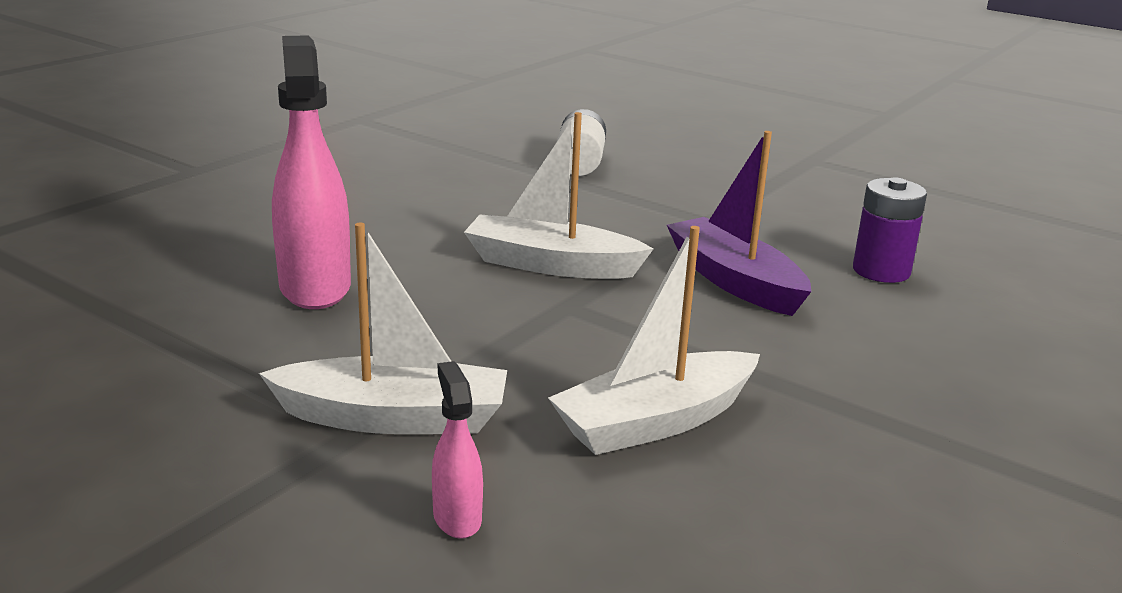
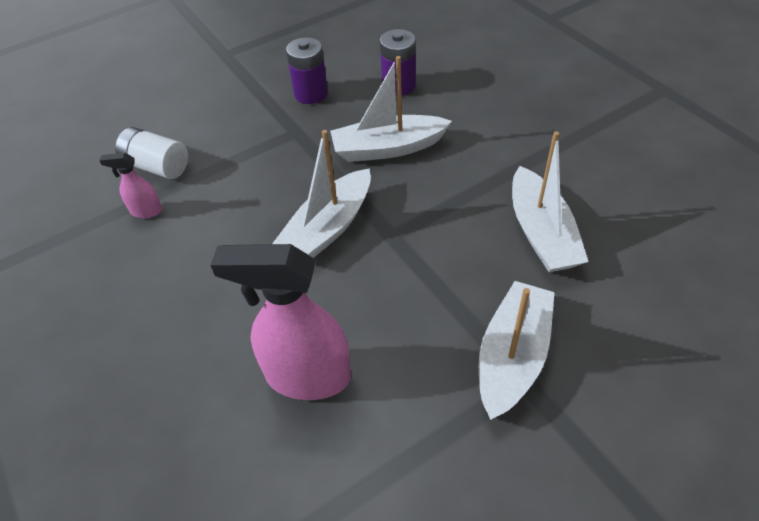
camera: 65 degrees left, 25 degrees up
(457, 518) = (623, 345): pink spray bottle -> pink spray bottle (146, 211)
(734, 281) = (388, 148): purple boat -> white boat
(792, 217) = (311, 94): none -> purple battery

